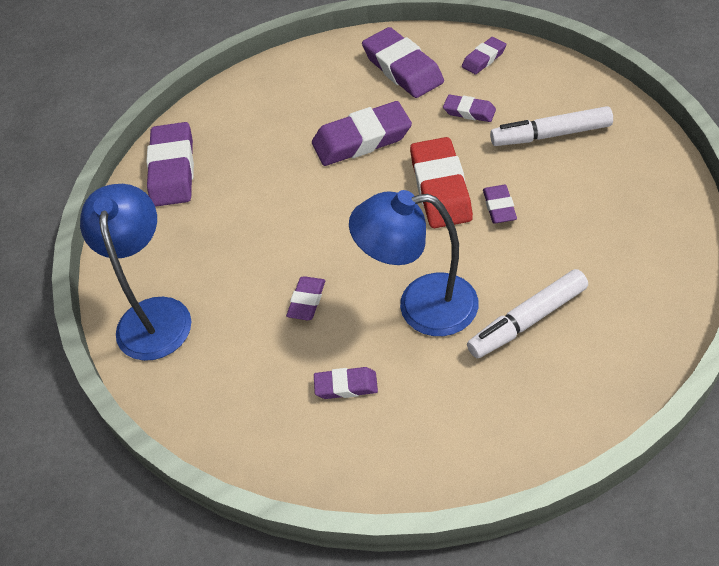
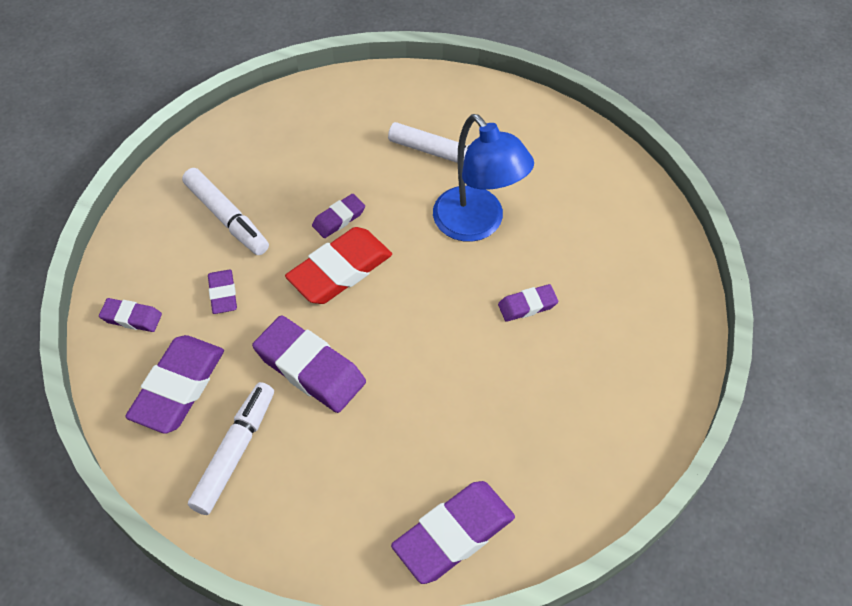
camera: 130 degrees left, 5 degrees up
(154, 314) = (626, 418): blue lamp -> none
(328, 83) = (235, 452): none -> white marker
(346, 386) = (581, 236): purple eraser -> none

